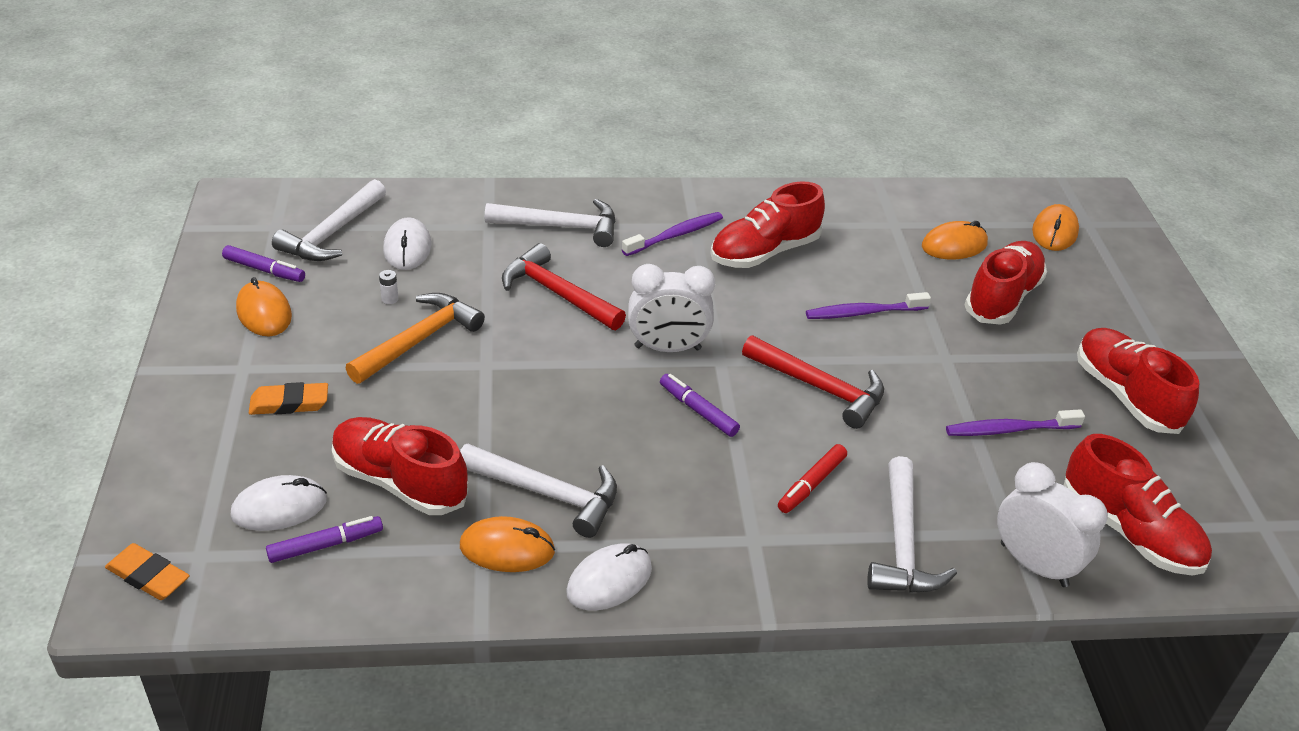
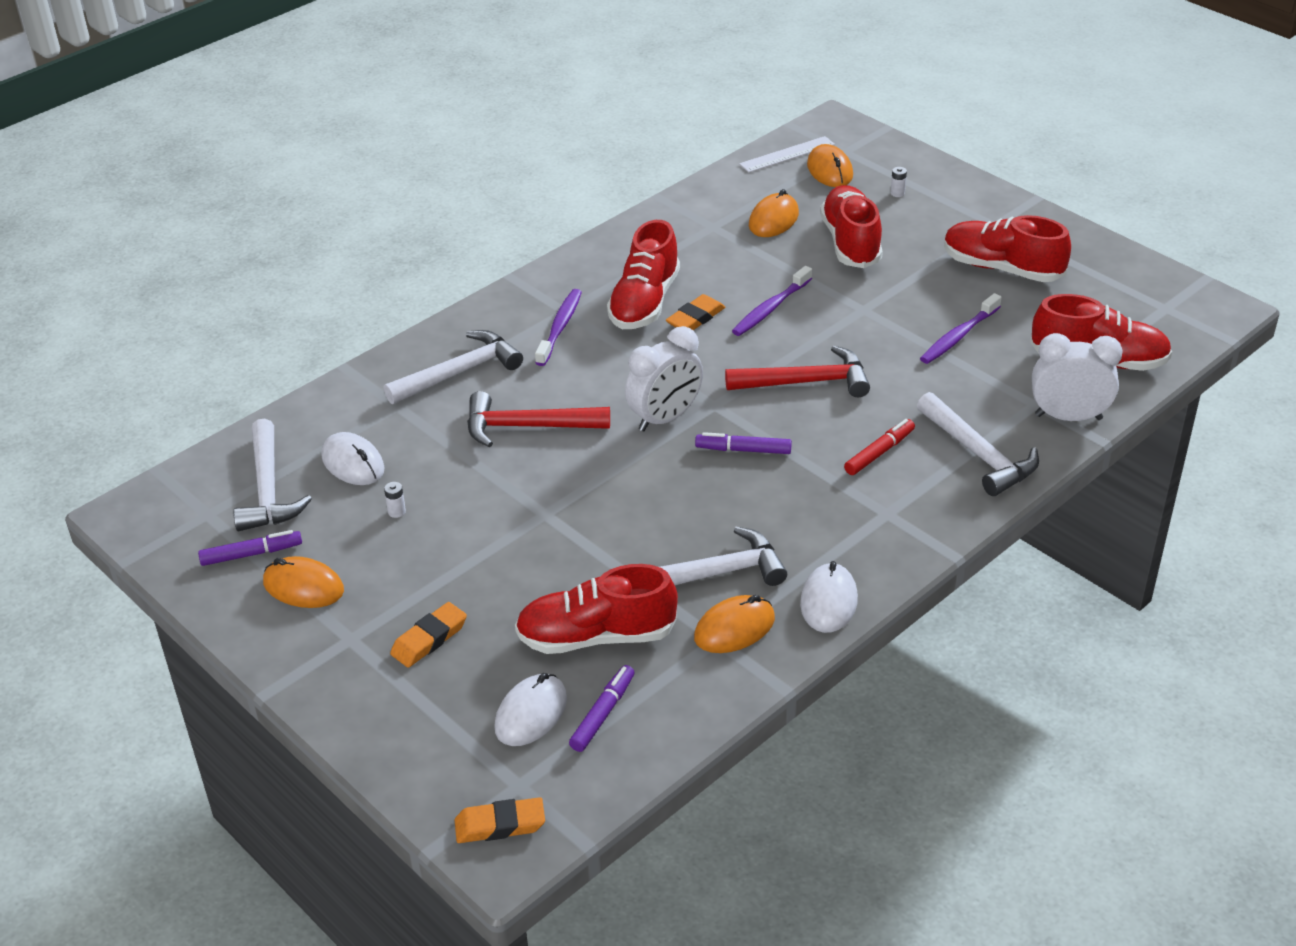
camera: 35 degrees left, 0 degrees up
(419, 340) = (466, 528): orange hammer -> none
(790, 286) = (695, 318): none -> orange eraser
(811, 484) = (879, 452): red marker -> red marker turned 135 degrees counterclockwise
(1030, 201) = (787, 154): none -> white ruler
(1097, 280) = (897, 193): none -> white battery

